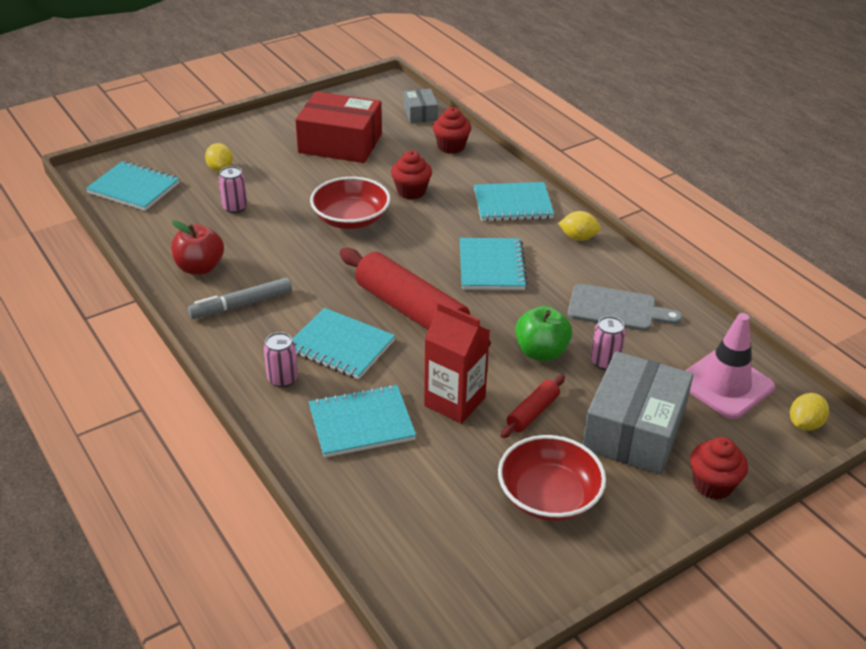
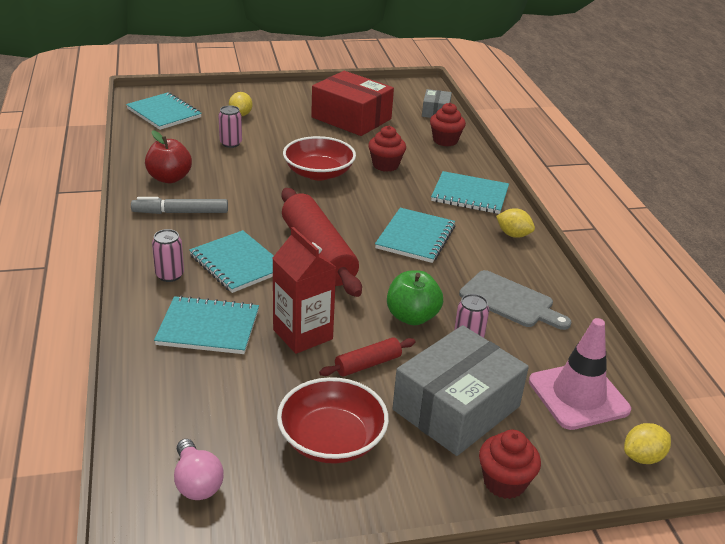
camera: 20 degrees right, 5 degrees down
(460, 577) = (197, 482): none -> pink light bulb

